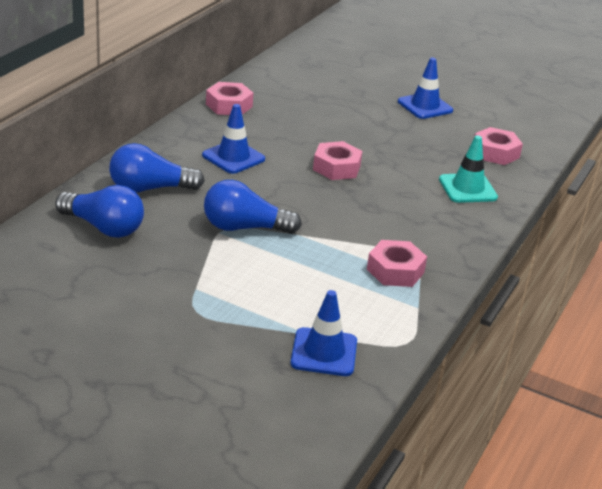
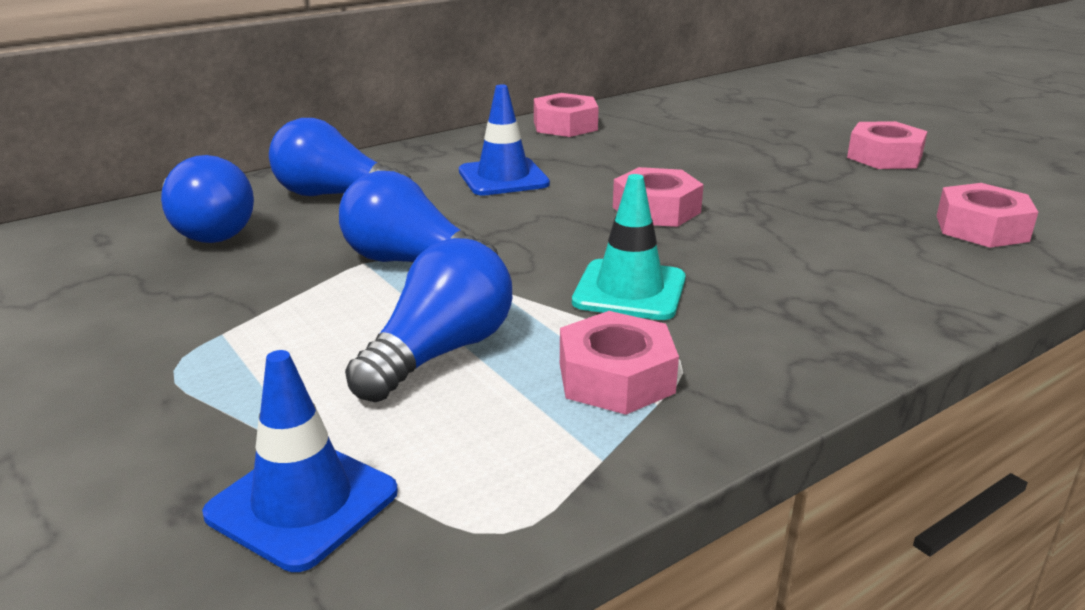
camera: 30 degrees right, 5 degrees down
(310, 275) = (440, 352): none -> blue light bulb
(425, 106) = (884, 157): blue traffic cone -> pink nut
(467, 188) = (885, 271): turquoise traffic cone -> turquoise traffic cone (629, 290)

